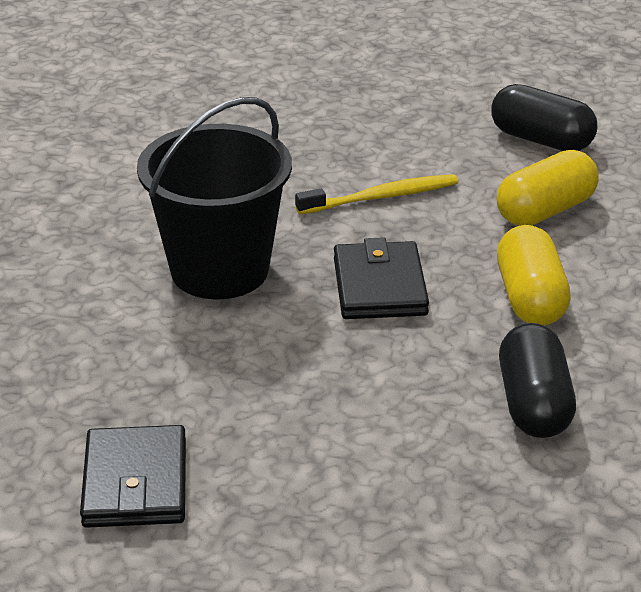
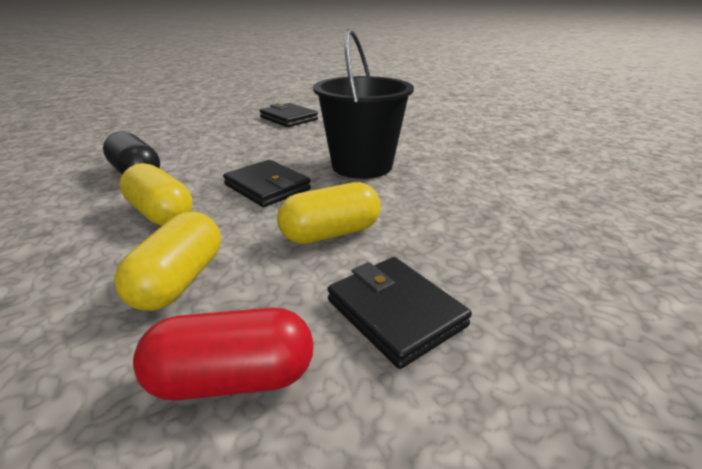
camera: 140 degrees right, 5 degrees down
(381, 197) = (330, 233): yellow toothbrush -> yellow capsule
(411, 127) = (395, 313): none -> black wallet
(541, 140) = (233, 378): black capsule -> red capsule

